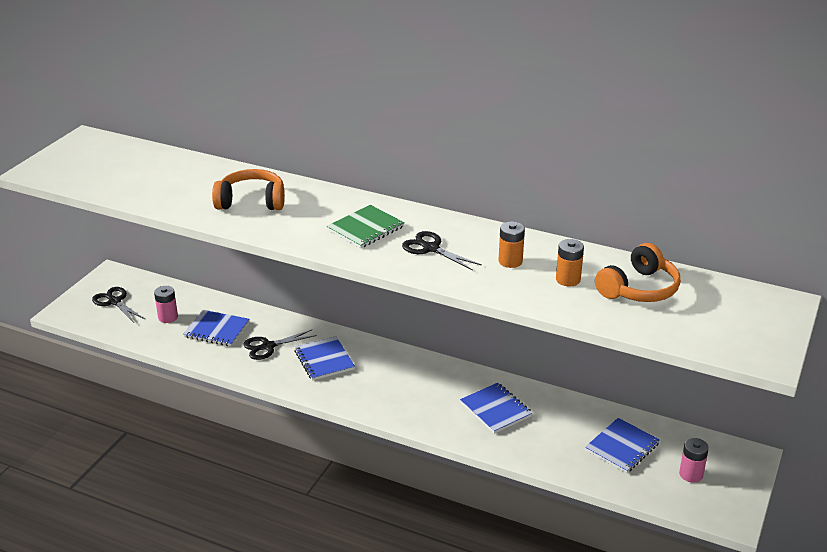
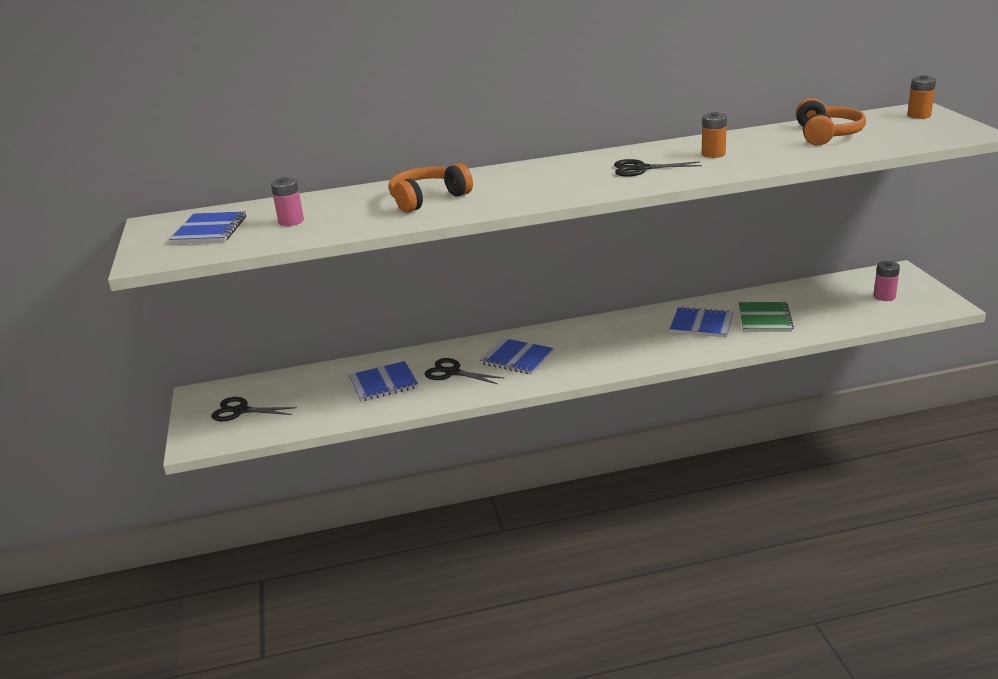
camera: 35 degrees left, 5 degrees down
(168, 317) = (318, 397): pink battery -> pink battery (291, 221)
(267, 346) = (452, 372): black scissors -> black scissors turned 90 degrees clockwise
(366, 228) = (564, 178): green notebook -> green notebook (765, 319)
(568, 279) = (773, 147): orange battery -> orange battery (919, 115)
(622, 447) = (819, 303): blue notebook -> blue notebook (210, 230)

